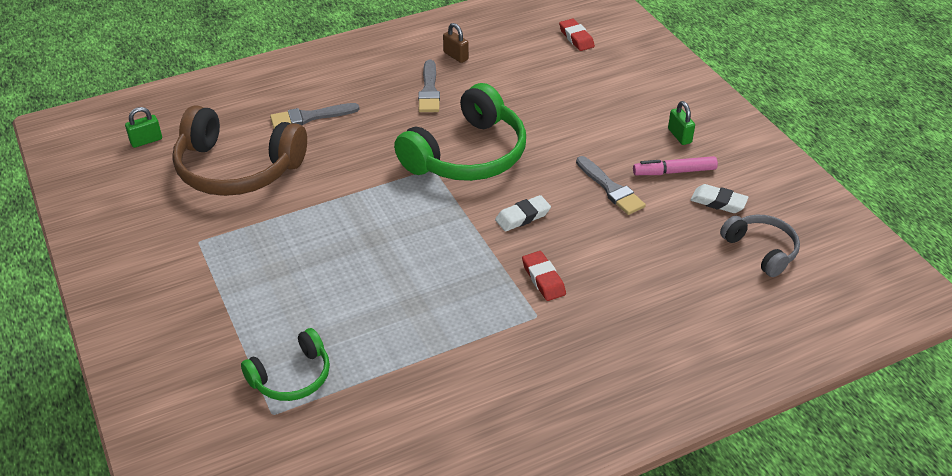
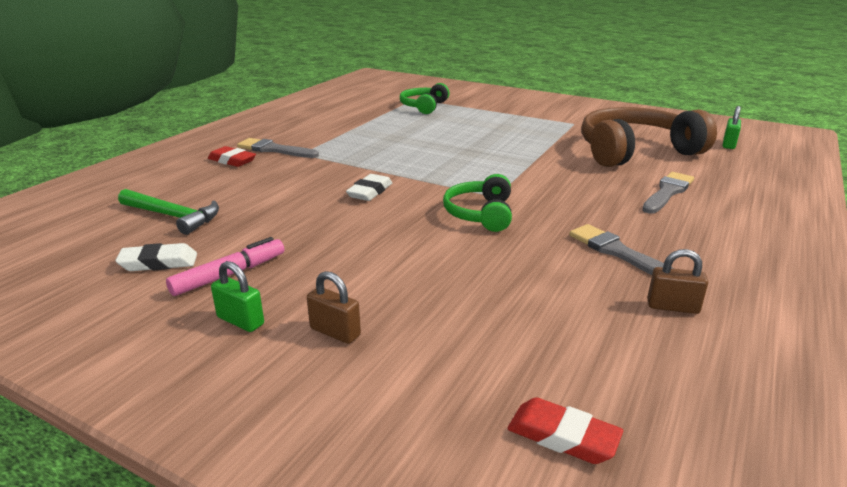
camera: 145 degrees right, 15 degrees down
(468, 155) = (480, 214): green headphones -> green headphones, size x0.54
(543, 279) = (313, 168): red eraser -> red eraser (232, 161)
(611, 188) = (300, 235): grey brush -> grey brush (274, 150)
(633, 110) = (335, 332): none -> brown padlock
(699, 255) = (172, 216): none -> green hammer
(761, 250) = (98, 238): grey headphones -> none

